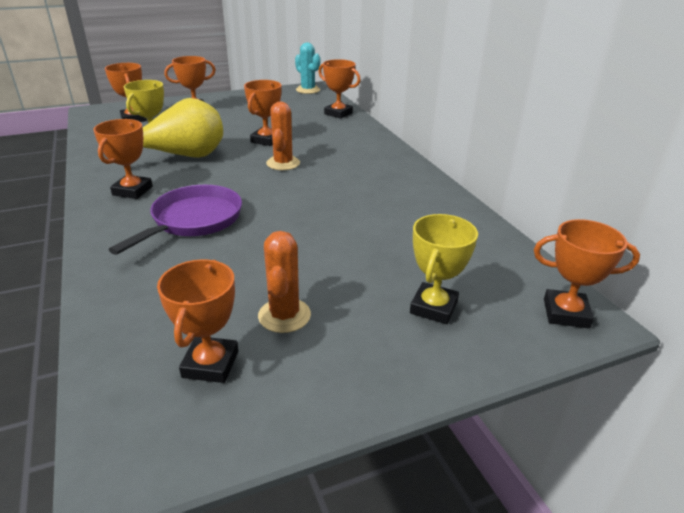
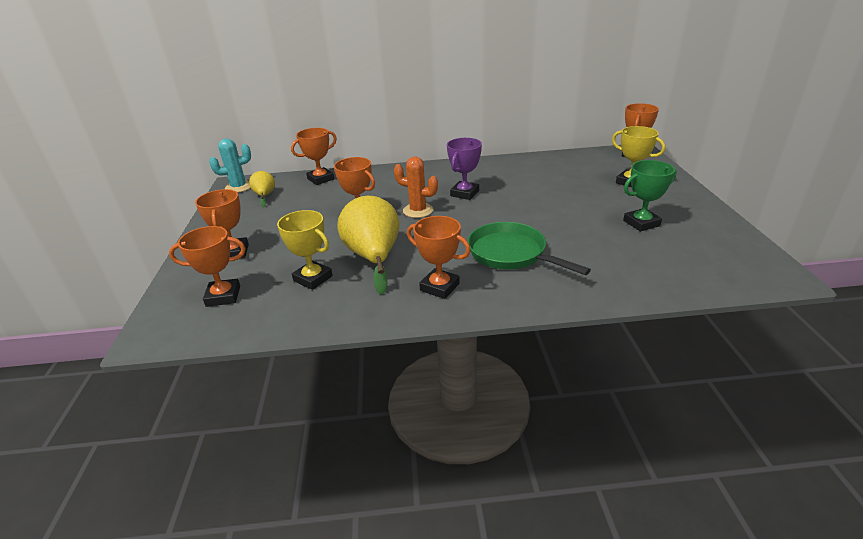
camera: 70 degrees left, 0 degrees up
(193, 220) = (511, 253): purple pan -> green pan
(210, 364) = (691, 248): orange trophy -> none
(284, 315) = (641, 223): orange cactus -> green trophy
(294, 101) = (265, 196): none -> yellow pear
(334, 182) = (464, 193): none -> purple trophy

